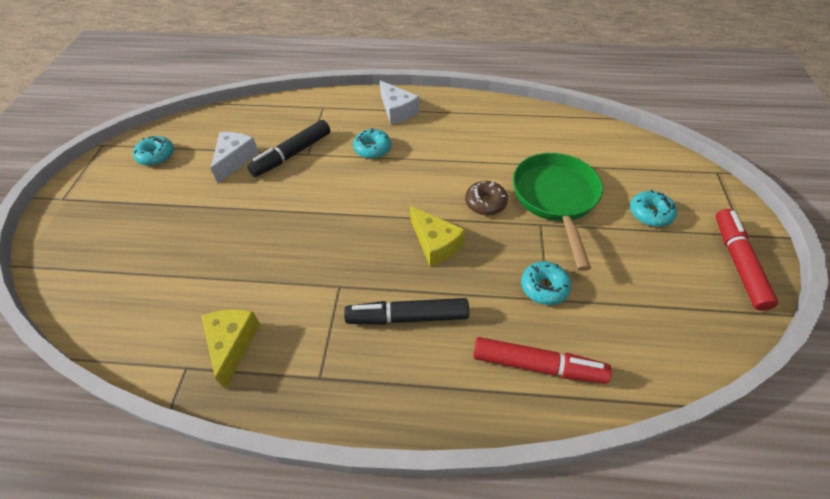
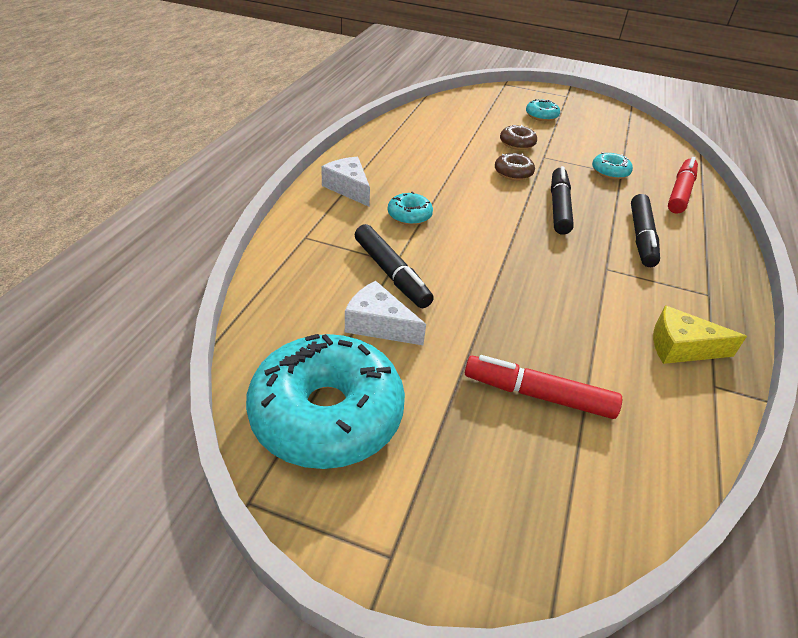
camera: 80 degrees left, 10 degrees down
(156, 156) = (327, 414): turquoise donut -> turquoise donut, size x2.29
(397, 110) = (348, 188): white cheese -> white cheese turned 105 degrees counterclockwise
(435, 244) = (559, 207): yellow cheese -> black marker
(555, 199) = (517, 143): green pan -> brown donut
(738, 263) = (591, 105): red marker -> red marker (538, 395)

